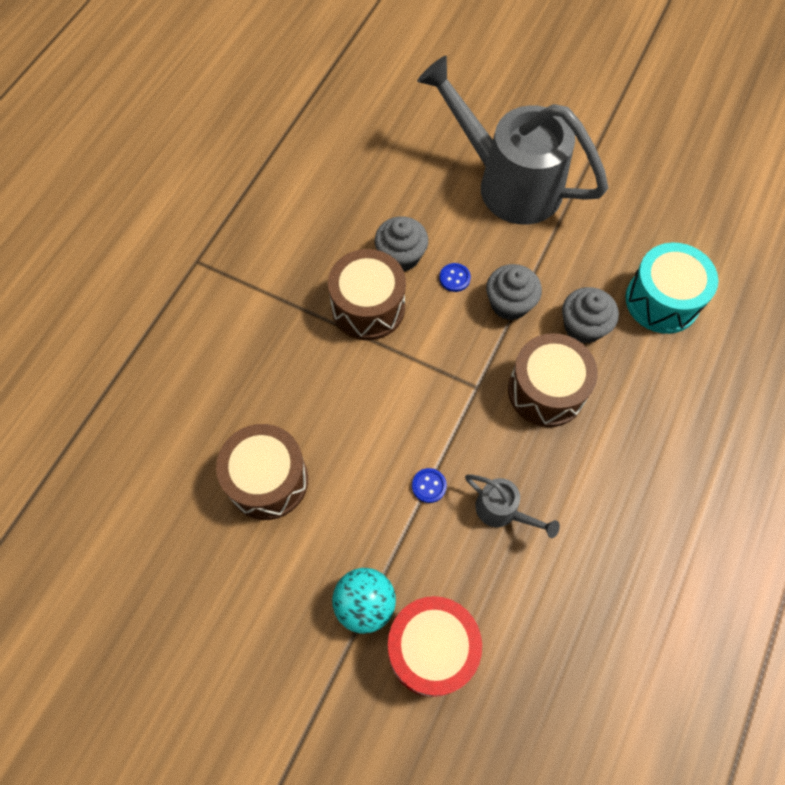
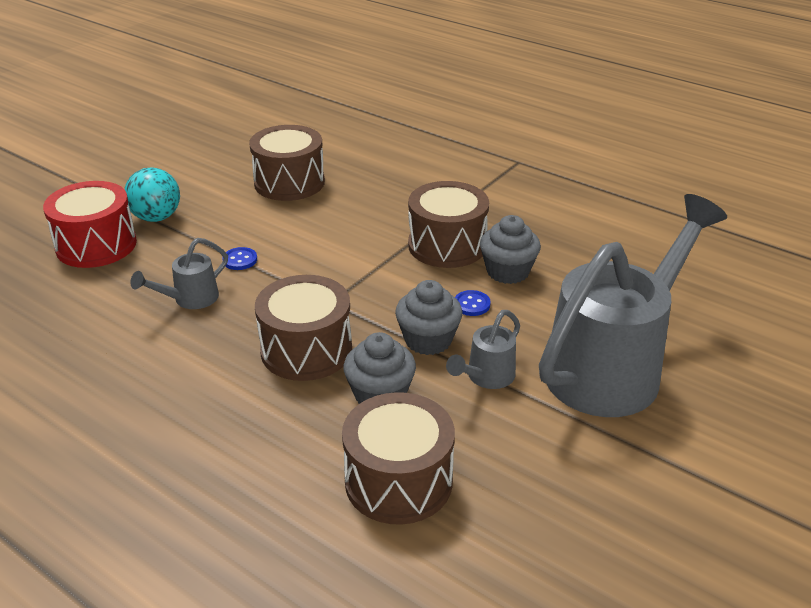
camera: 100 degrees right, 30 degrees down
(542, 259) = (486, 377): none -> grey watering can
(662, 301) = (398, 481): turquoise drum -> brown drum

